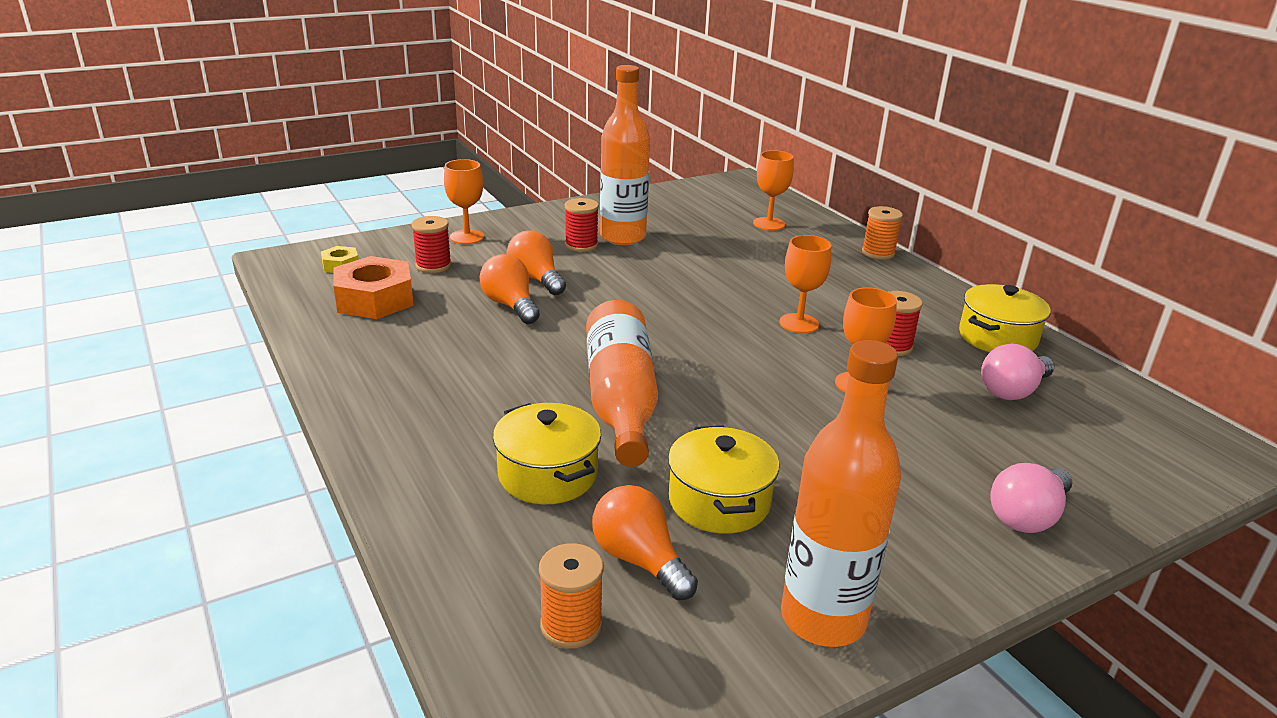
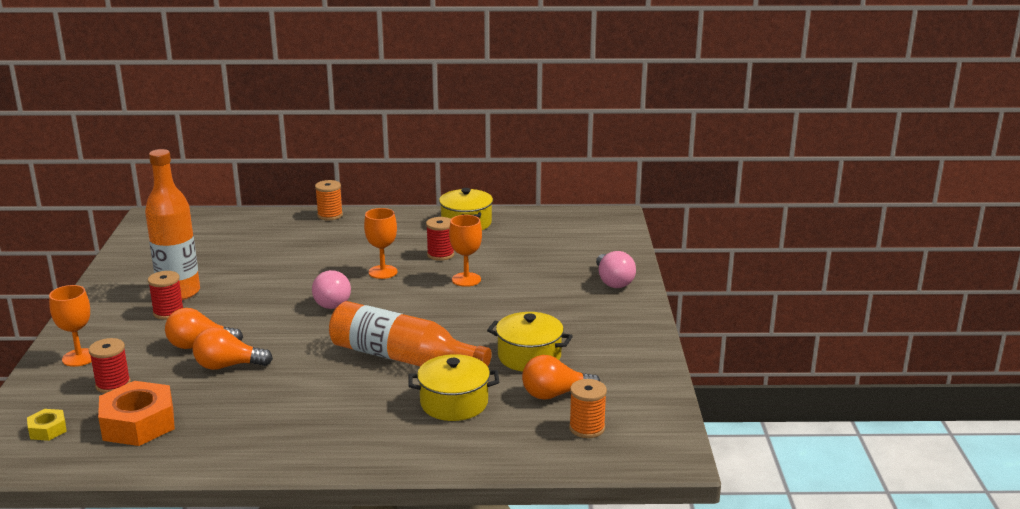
camera: 60 degrees left, 5 degrees down
(769, 224) = (238, 234): orange goblet -> none
(823, 618) = (636, 358): orange bottle -> none
(1013, 391) = (517, 241): pink light bulb -> pink light bulb (332, 301)

